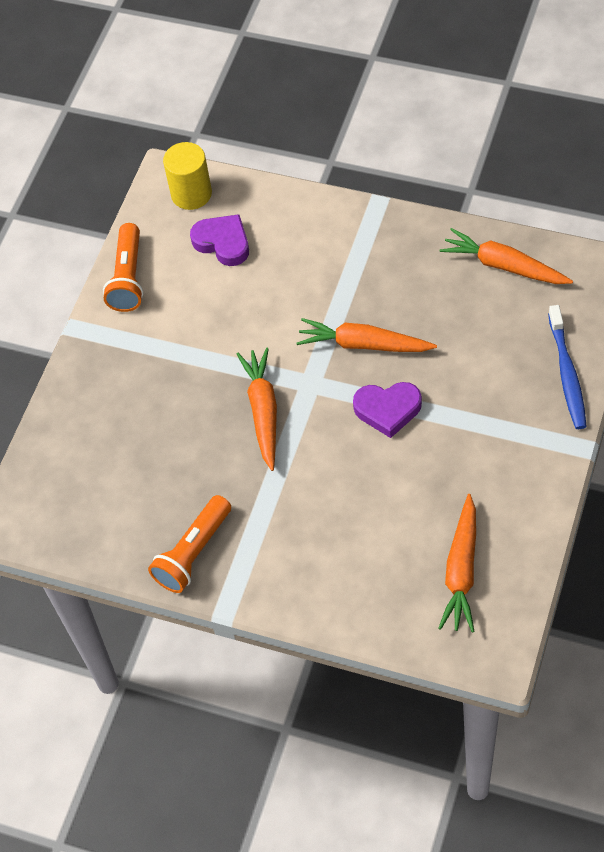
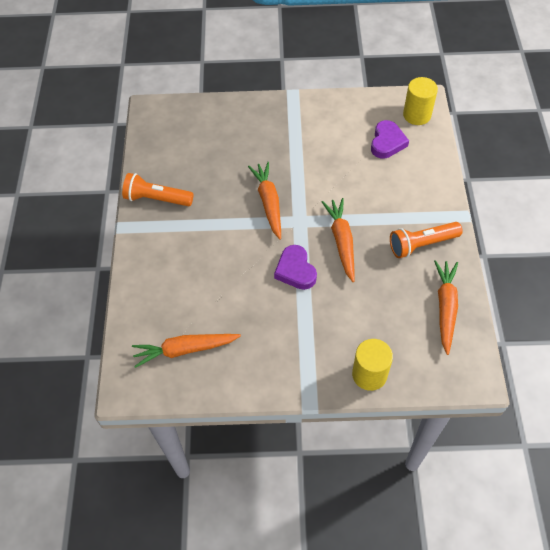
camera: 65 degrees right, 0 degrees up
(128, 277) = (339, 105): orange flashlight -> orange flashlight (422, 244)
(263, 411) = (269, 202): orange carrot -> orange carrot turned 75 degrees counterclockwise
(567, 373) = (369, 374): blue toothbrush -> yellow cylinder

